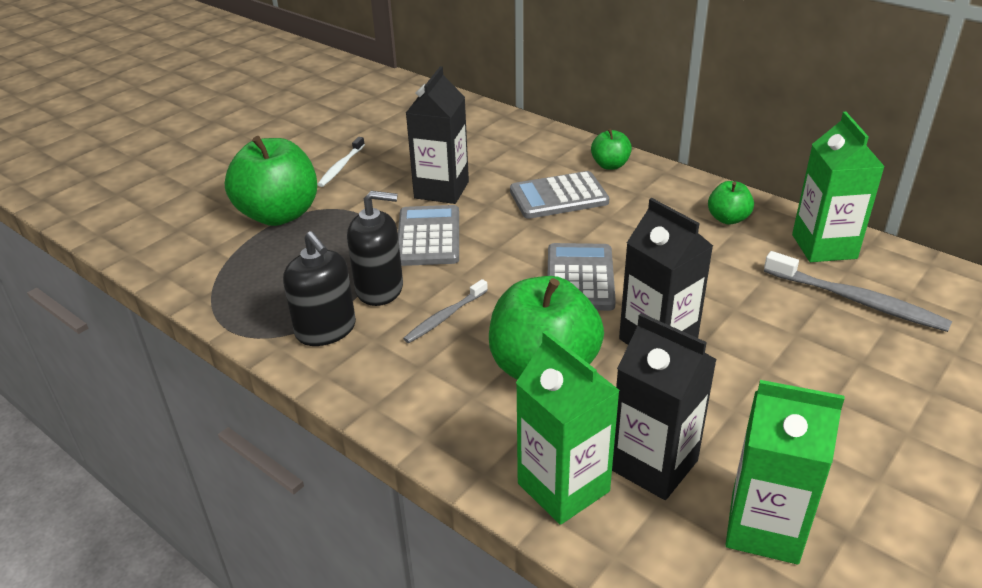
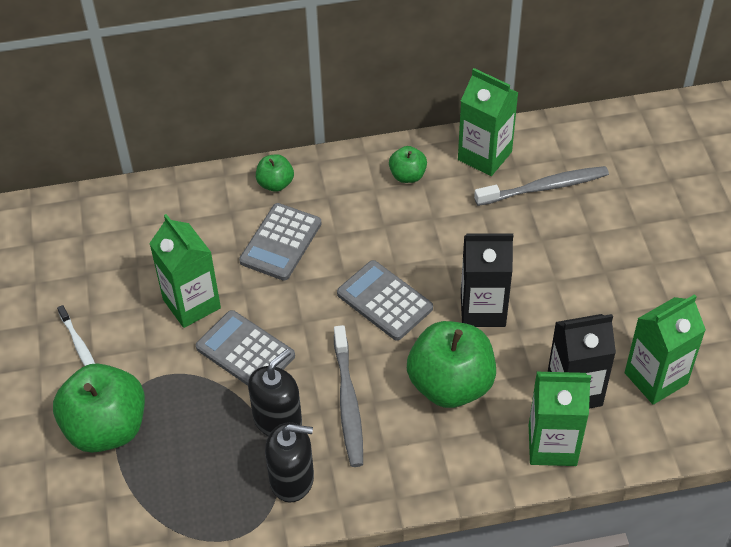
camera: 50 degrees left, 15 degrees up
(441, 190) = (191, 304): black carton -> green carton
(445, 317) = (348, 402): grey toothbrush -> grey toothbrush, size x1.65

